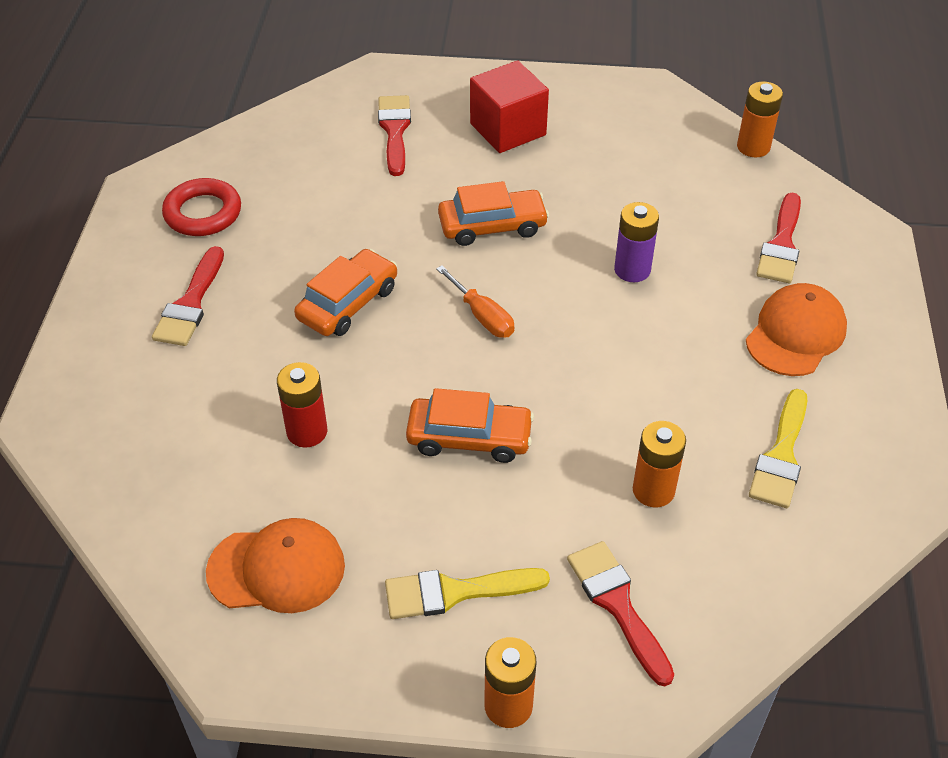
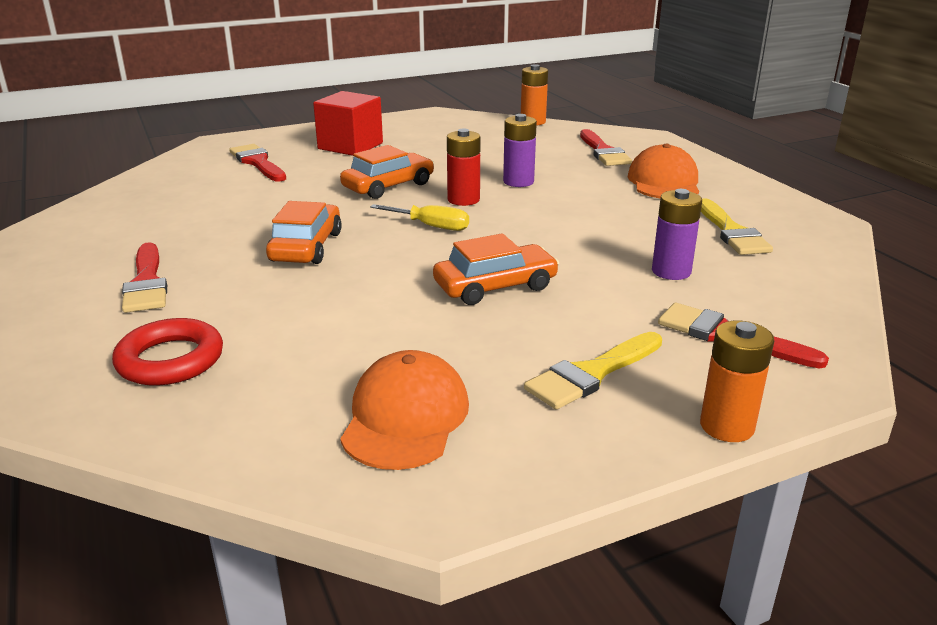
camera: 30 degrees left, 20 degrees down
(203, 213) = (113, 233): red ring -> red ring (170, 360)
(277, 569) = (405, 417): orange cap -> orange cap turned 45 degrees counterclockwise
(307, 431) = (343, 324): red battery -> red battery (463, 200)
(482, 316) = (431, 226): orange screwdriver -> yellow screwdriver
(653, 490) = (671, 271): orange battery -> purple battery

